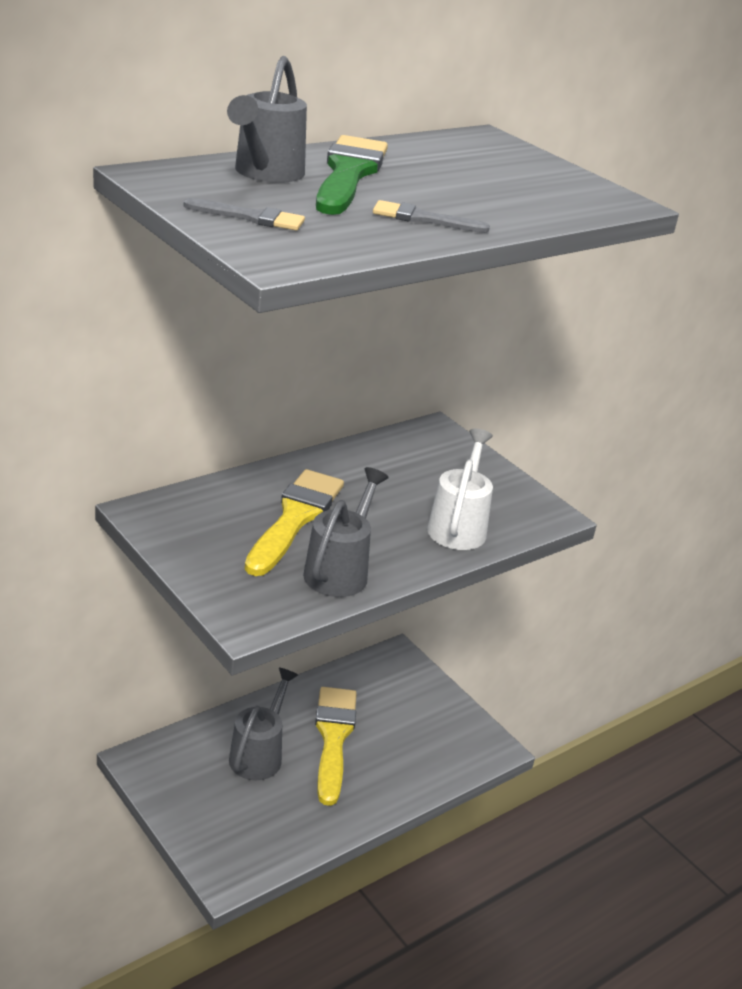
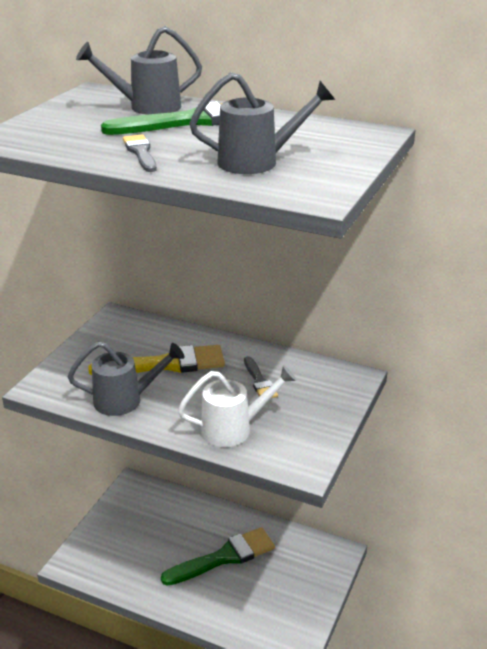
camera: 65 degrees right, 0 degrees up
(251, 217) = (61, 121): grey brush -> grey brush (259, 381)
(259, 754) = (179, 530): grey watering can -> grey watering can (256, 162)
(333, 738) = (224, 557): yellow brush -> green brush

